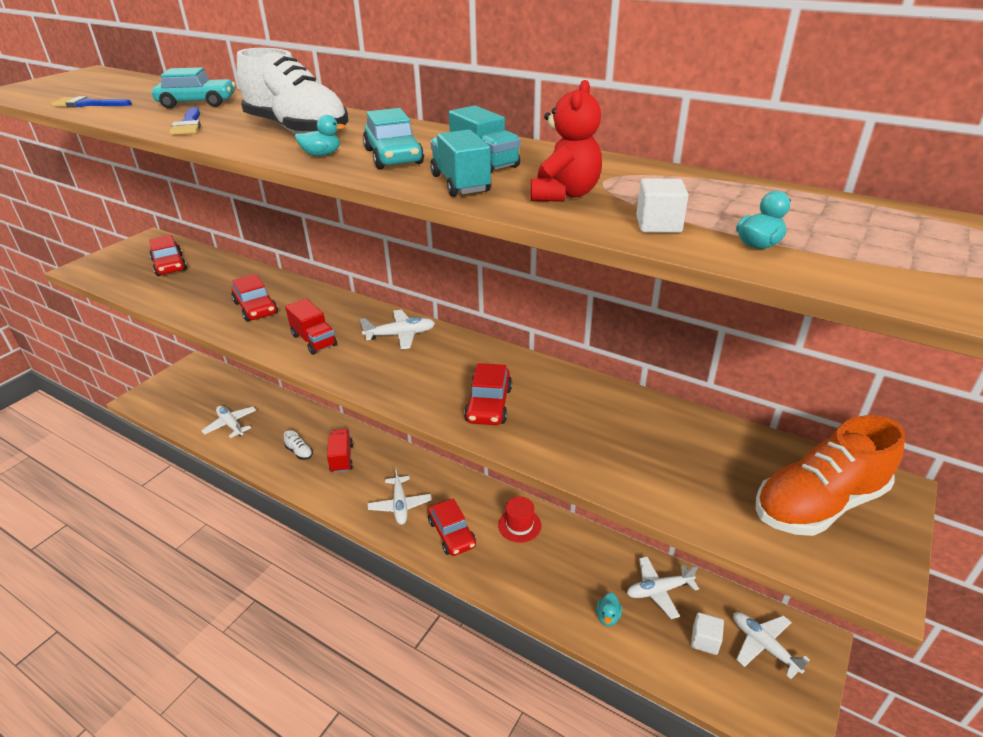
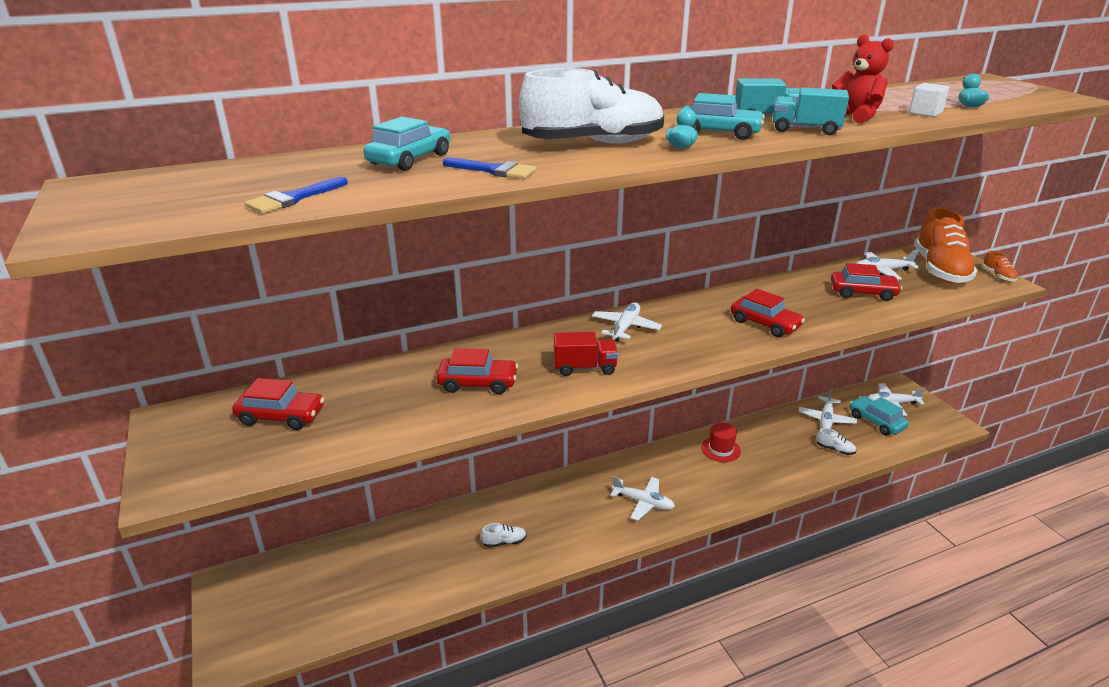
camera: 55 degrees left, 5 degrees down
(231, 425) = (396, 582): white plane -> white plane (882, 271)
(342, 458) = (545, 516): red truck -> none
(452, 533) = (701, 486): red car -> red car (863, 292)
(608, 617) = (835, 449): turquoise duck -> white shoe
(705, 640) = (876, 421): white cube -> turquoise car
(886, 571) = (998, 276): none -> orange shoe

